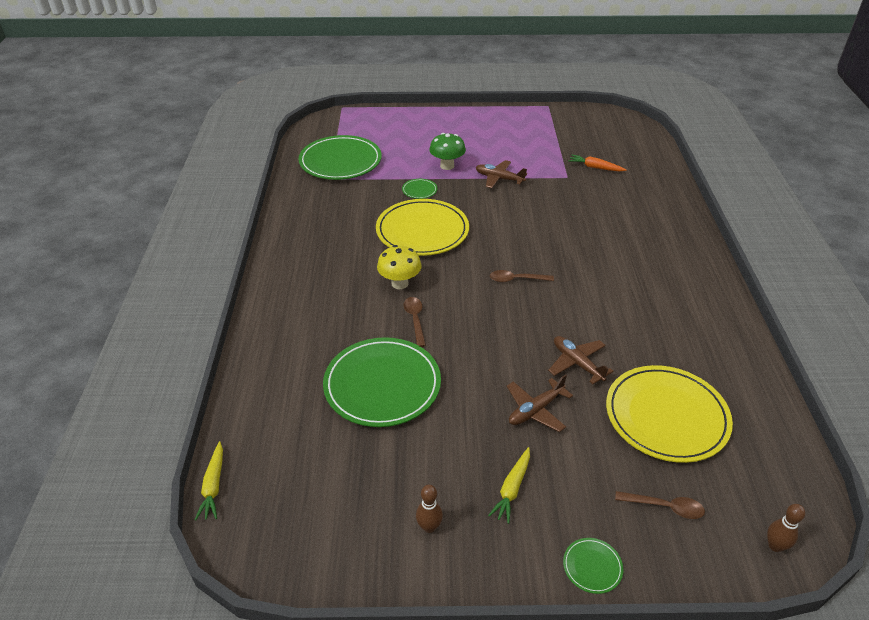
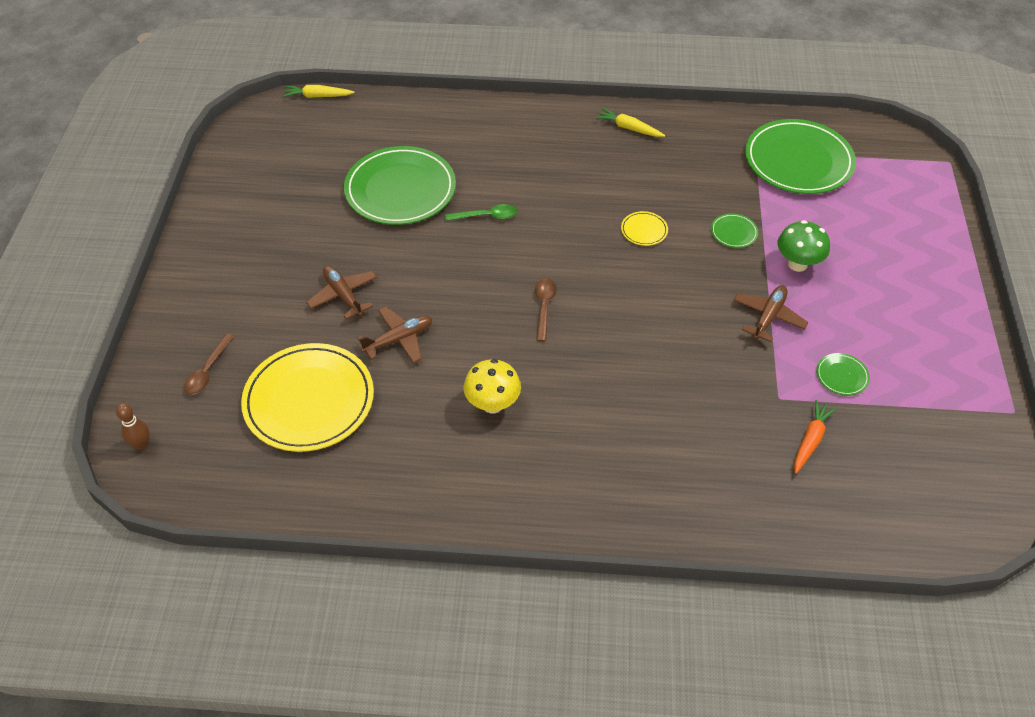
camera: 95 degrees right, 10 degrees up
(400, 283) = (546, 207): yellow mushroom -> yellow mushroom (492, 404)
(415, 320) = (486, 216): brown spoon -> green spoon
(422, 231) = (644, 230): yellow plate -> yellow plate, size x0.41
(429, 527) = (242, 212): brown bowling pin -> none
(512, 488) = (261, 267): yellow carrot -> yellow carrot (629, 128)
(592, 567) = (171, 307): green plate -> green plate (841, 376)

